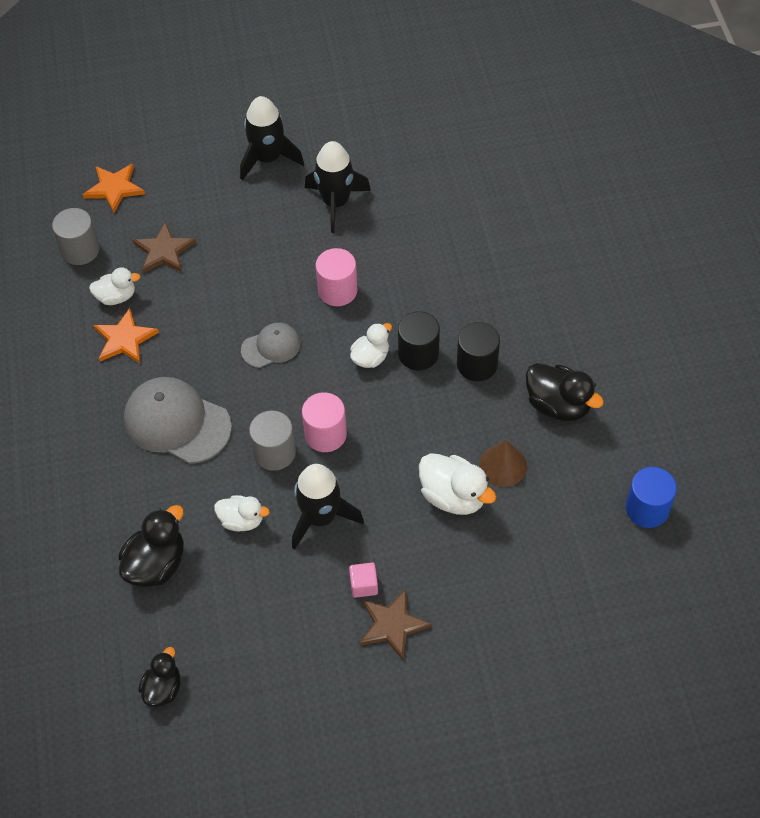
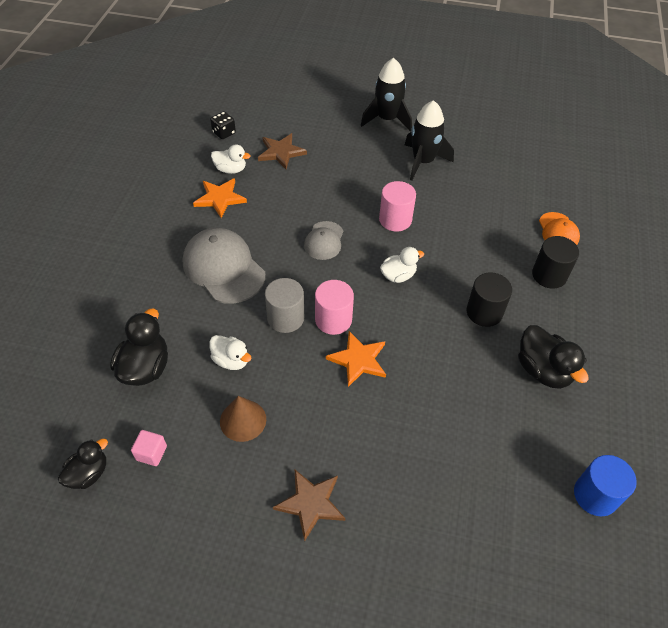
camera: 20 degrees right, 5 degrees down
(80, 250) = (224, 133): grey cylinder -> black dice
(114, 188) = (269, 104): orange star -> orange star (358, 360)
(156, 564) = (145, 368): black duck -> black duck turned 45 degrees counterclockwise
(271, 347) = (324, 241): grey cap -> grey cap turned 105 degrees clockwise
(320, 517) = (296, 384): black rocket -> none
(364, 585) = (303, 456): pink cube -> pink cube (151, 453)
(418, 354) = (438, 287): black cylinder -> black cylinder (549, 275)
(453, 496) = (417, 411): white duck -> none
(503, 465) = (472, 402): brown cone -> brown cone (243, 420)
(518, 238) = (558, 231): none -> orange cap

